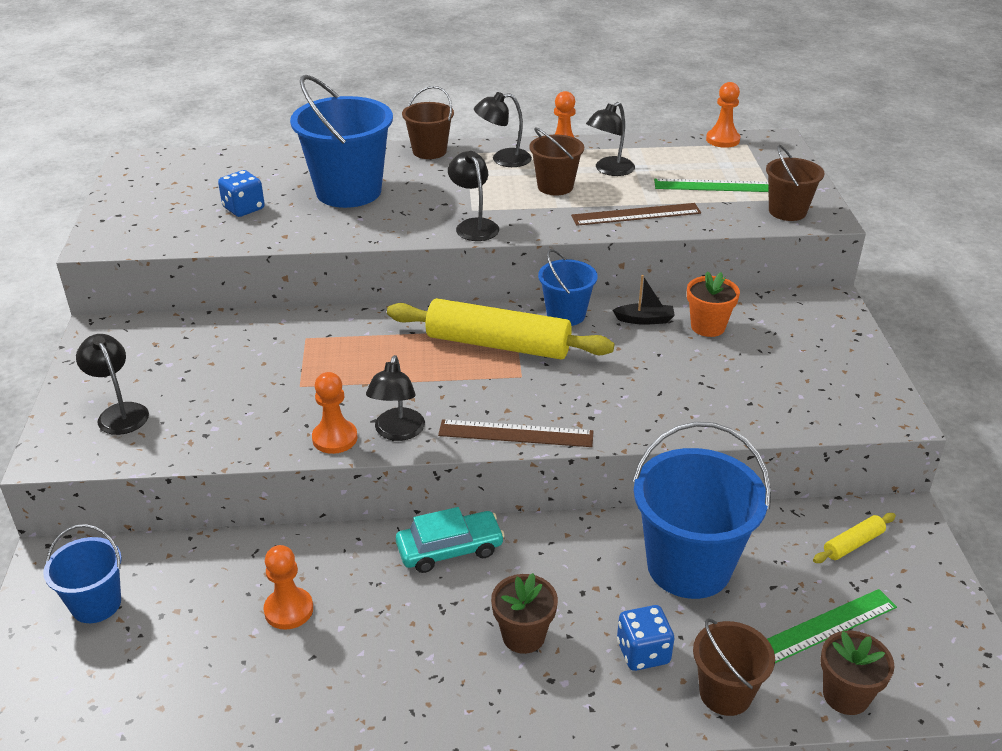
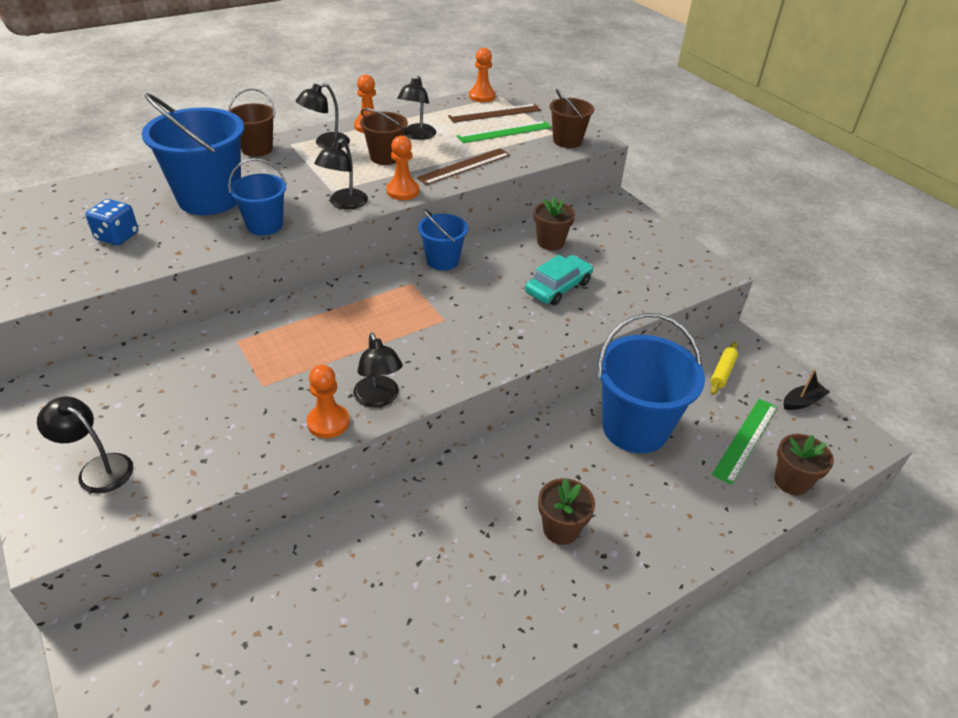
camera: 30 degrees left, 5 degrees up
(96, 604) = (171, 662): blue bucket -> blue bucket (265, 225)
(289, 610) = (360, 588): orange pawn -> orange pawn (402, 191)
(450, 549) = (458, 481): turquoise car -> turquoise car (558, 287)
(474, 225) = (344, 204): black lamp -> black lamp turned 105 degrees counterclockwise
(498, 344) = (407, 299): yellow rolling pin -> none
(516, 433) = (474, 368): brown ruler -> brown ruler (495, 113)
(643, 652) = (650, 506): blue dice -> none
(644, 320) = (503, 249): black boat -> black boat (802, 402)
(708, 327) = (550, 242): orange flower pot -> brown flower pot
(725, 693) = (722, 513): brown bucket -> none

